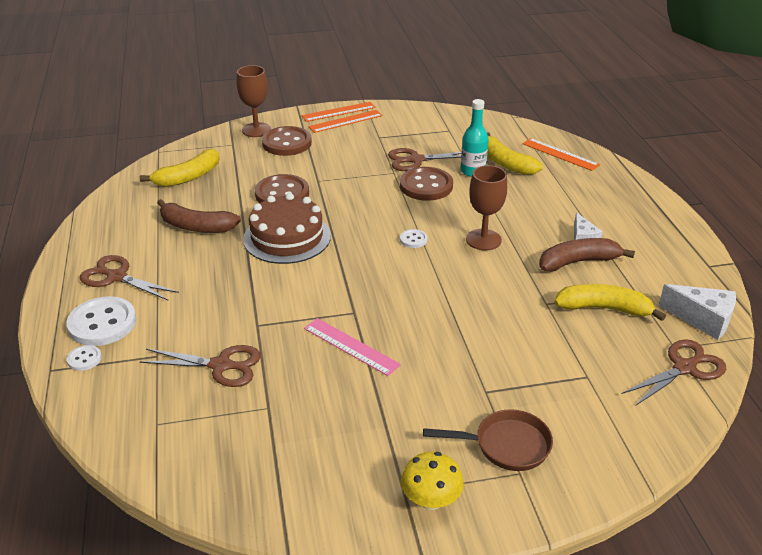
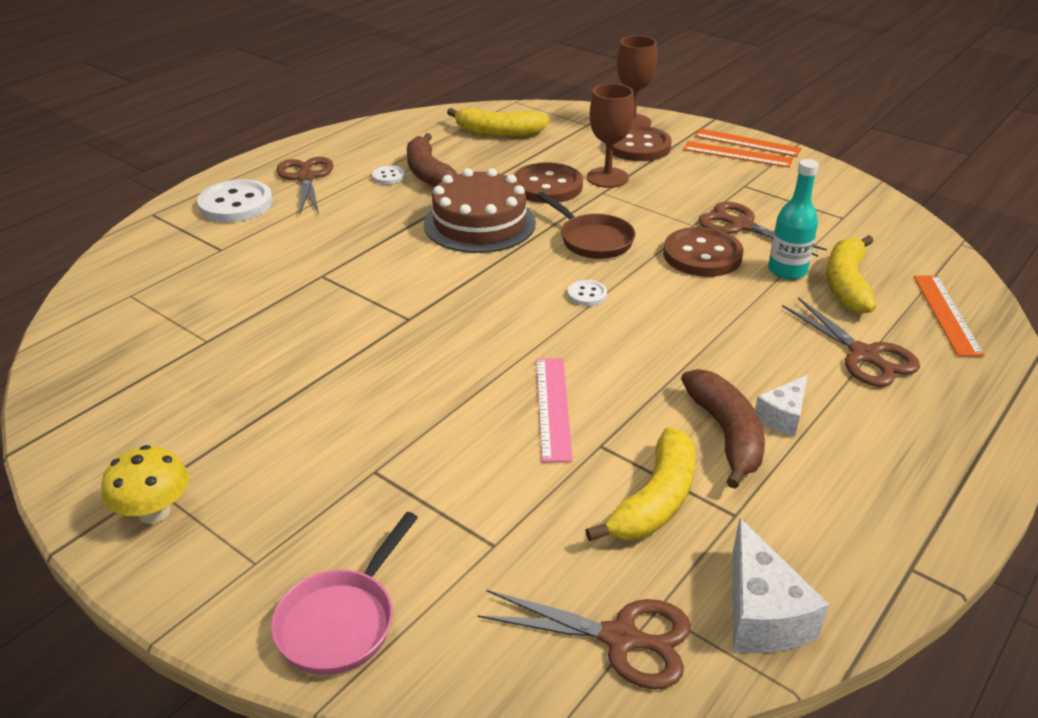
camera: 50 degrees right, 0 degrees up
(84, 359) = (181, 220): white button -> white button (388, 176)
(220, 366) = (240, 286): brown scissors -> brown scissors (864, 355)
(351, 346) = (350, 343): pink ruler -> pink ruler (552, 407)
(483, 240) = (659, 340): brown goblet -> brown goblet (607, 177)
(506, 445) = (293, 530): brown pan -> brown pan (592, 240)
(578, 262) = (726, 434): brown banana -> brown banana turned 45 degrees clockwise
(596, 457) = (341, 621): none -> pink pan
(604, 309) = (655, 500): yellow banana -> yellow banana turned 60 degrees clockwise

